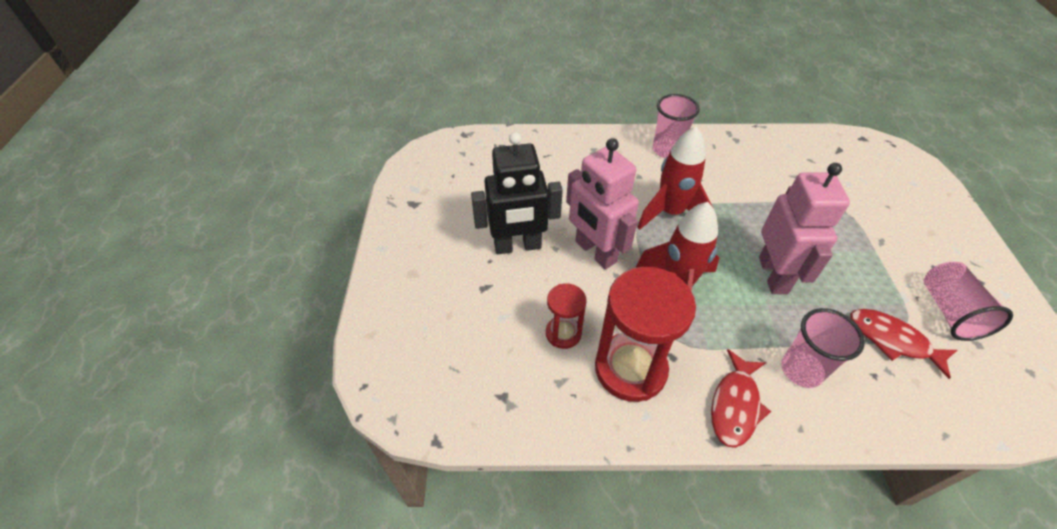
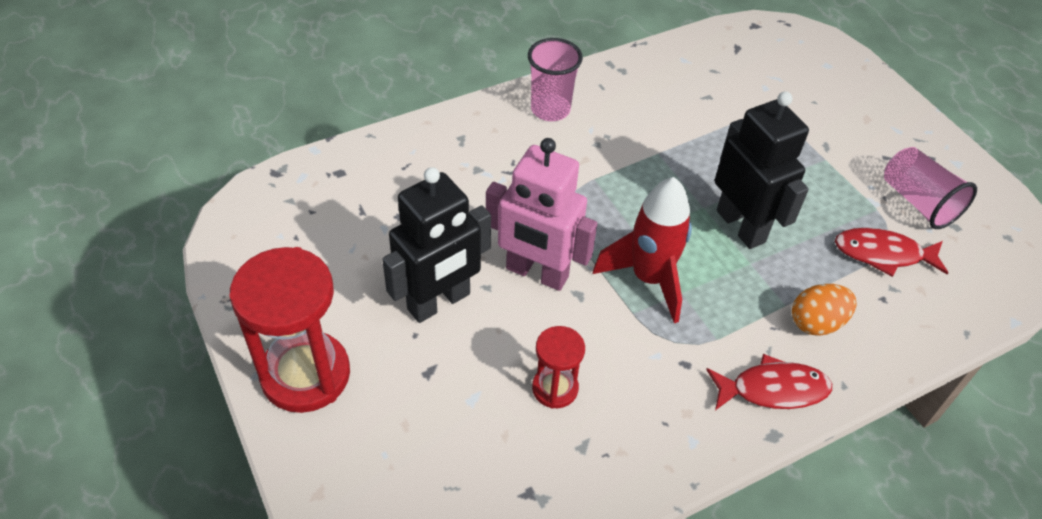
camera: 30 degrees left, 0 degrees up
(630, 369) = (650, 397): red hourglass -> red hourglass (305, 374)
(670, 213) = (596, 191): red rocket -> none
(735, 405) = (773, 389): red fish -> red fish turned 90 degrees counterclockwise
(773, 275) = (741, 226): pink robot -> black robot
(801, 370) = (816, 323): pink cup -> orange egg

